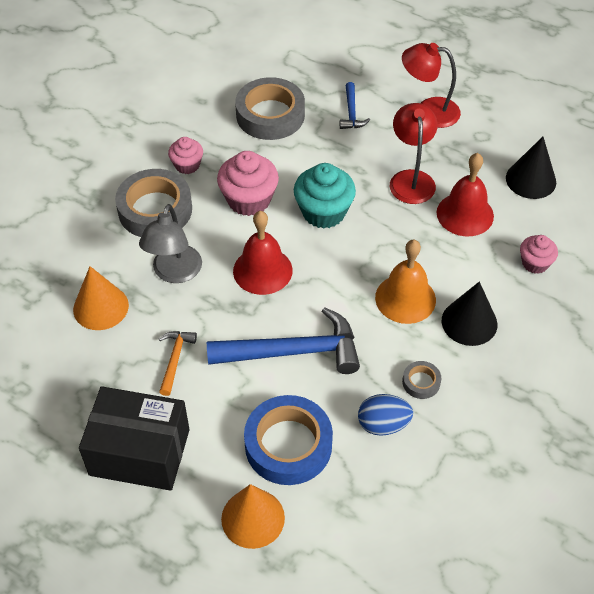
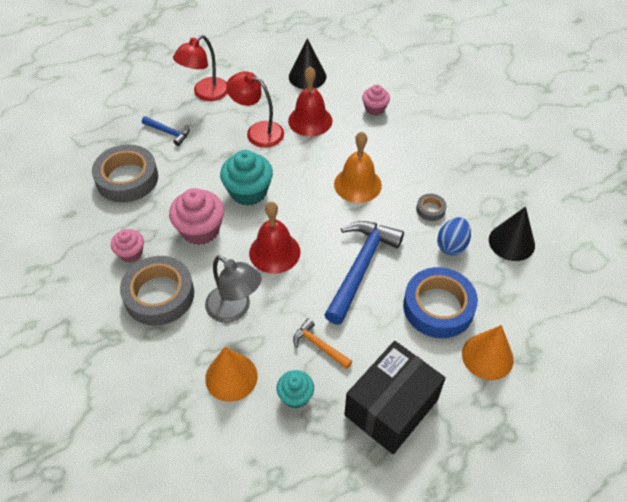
camera: 60 degrees left, 0 degrees up
(108, 366) = (295, 396): none -> turquoise cupcake
(469, 322) = (399, 162): black cone -> black cone (511, 242)

